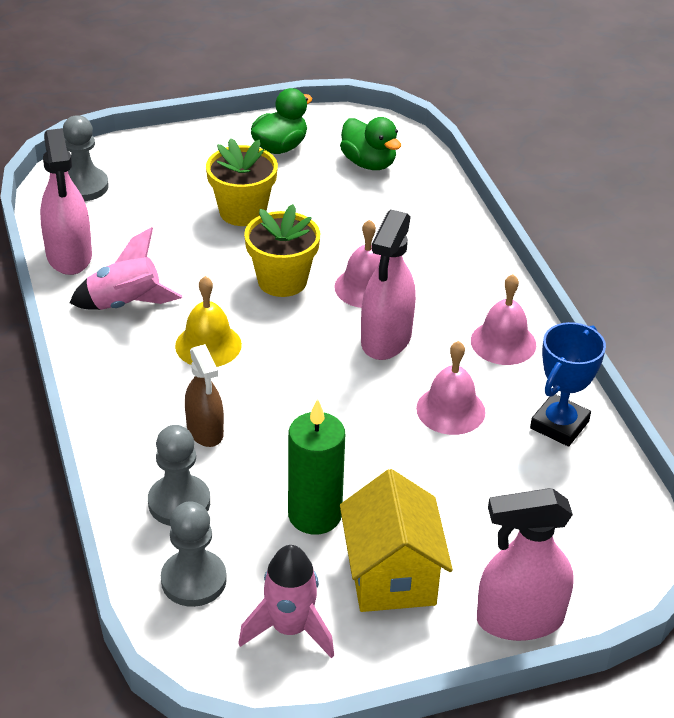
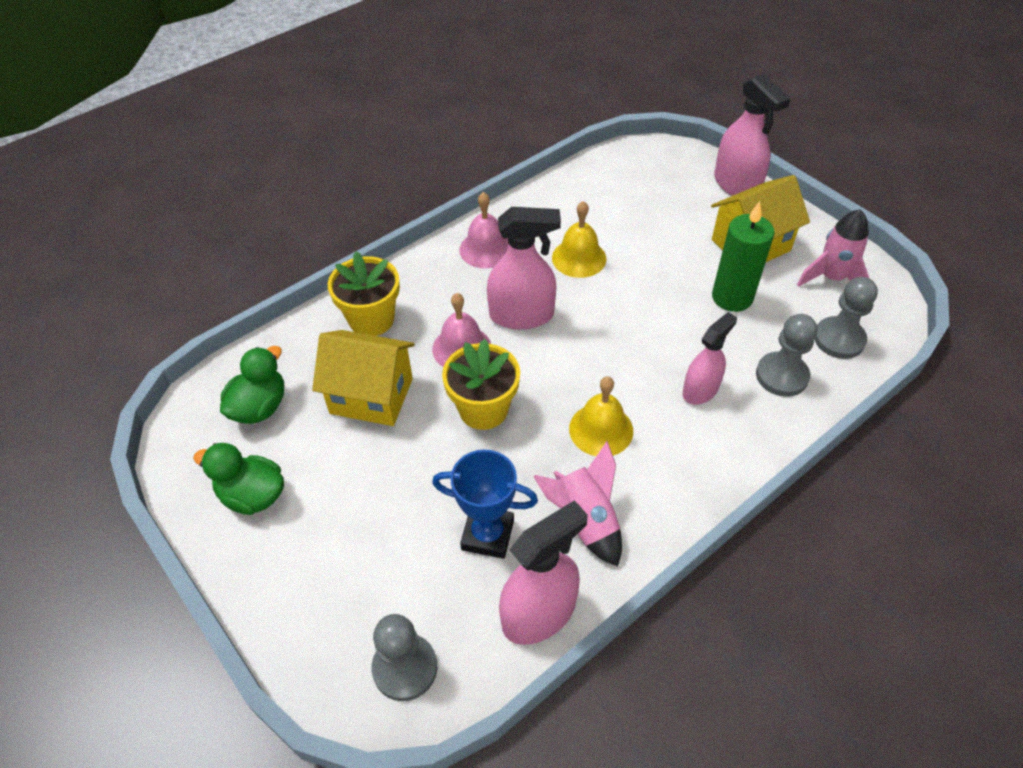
camera: 110 degrees left, 10 degrees up
(205, 431) = (700, 390): brown spray bottle -> pink spray bottle
(242, 212) = (388, 483): yellow flower pot -> yellow flower pot (371, 319)
(341, 222) = (371, 396): none -> yellow house
(450, 410) = (579, 258): pink bell -> yellow bell
(559, 425) = (557, 203): blue trophy -> blue trophy (487, 535)

